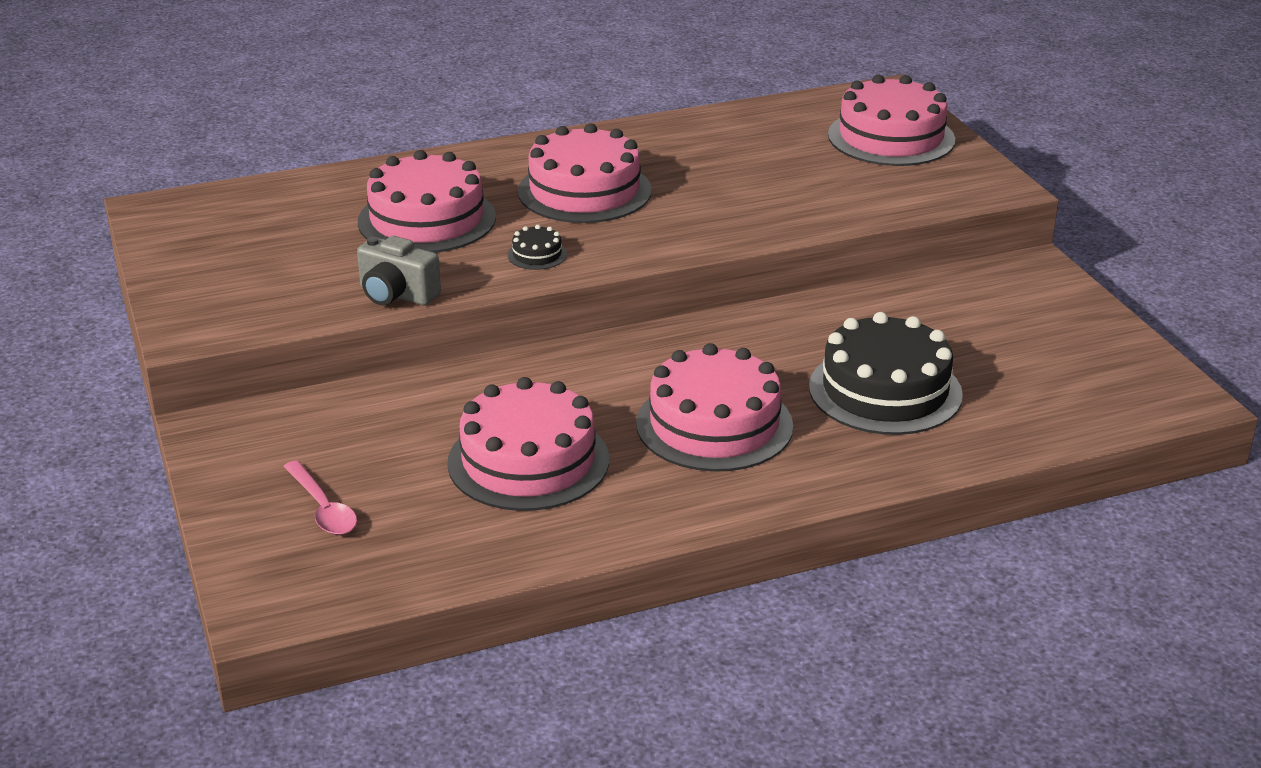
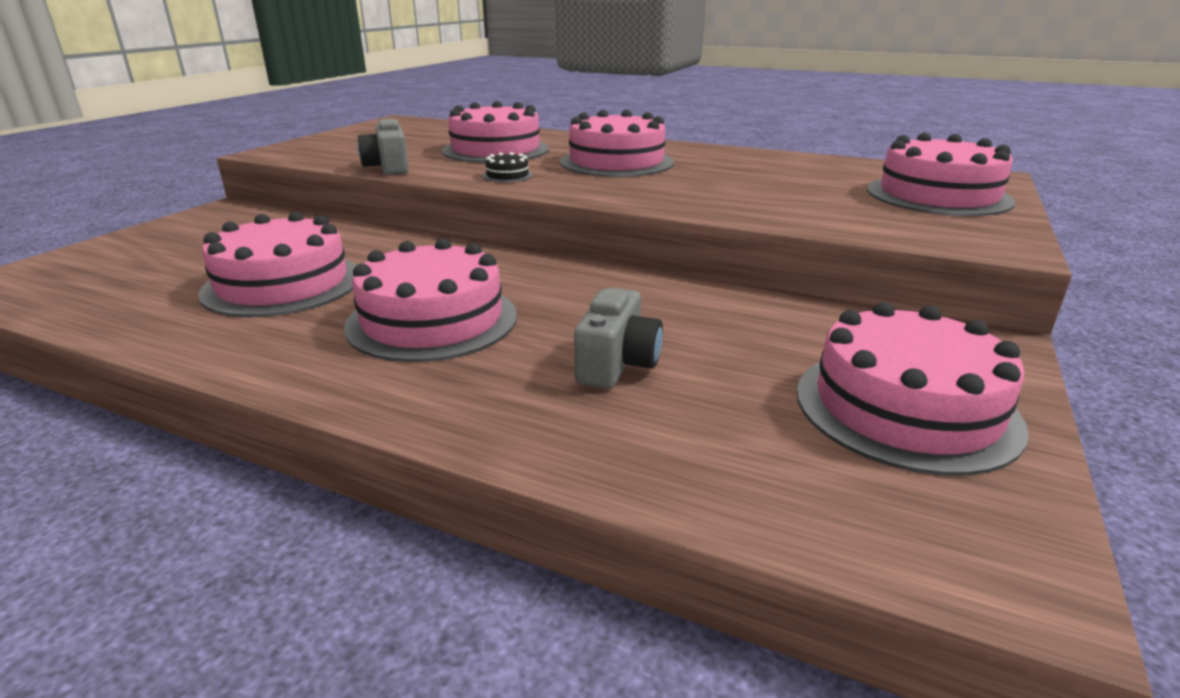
camera: 45 degrees right, 5 degrees down
(323, 508) = (148, 256): pink spoon -> none
(885, 390) = (617, 364): black cake -> grey camera
(1054, 337) = (905, 408): none -> pink cake

